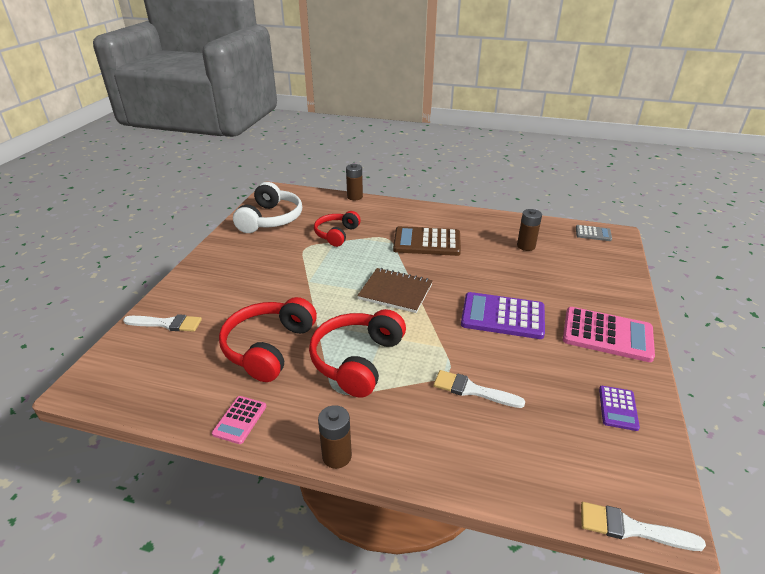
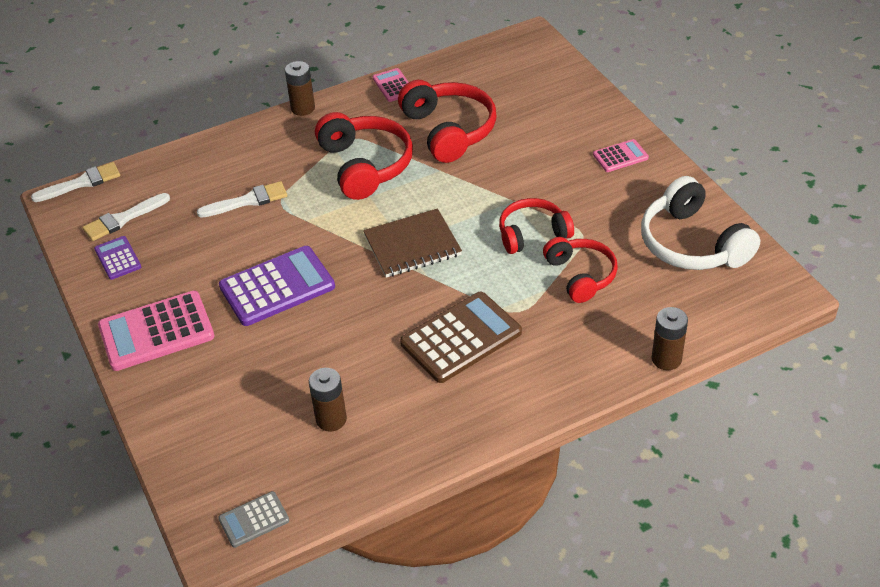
camera: 140 degrees right, 10 degrees up
(167, 324) = (559, 94): white brush -> white brush (123, 219)
(218, 268) = (620, 156): none -> pink calculator
(327, 261) = (532, 234): none -> red headphones

